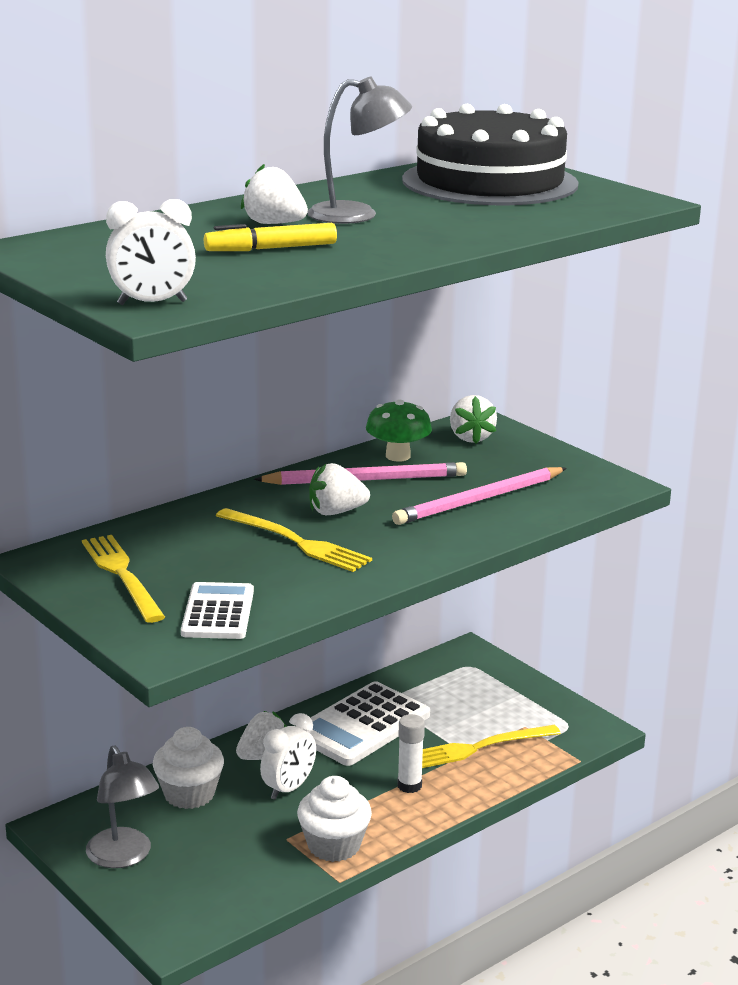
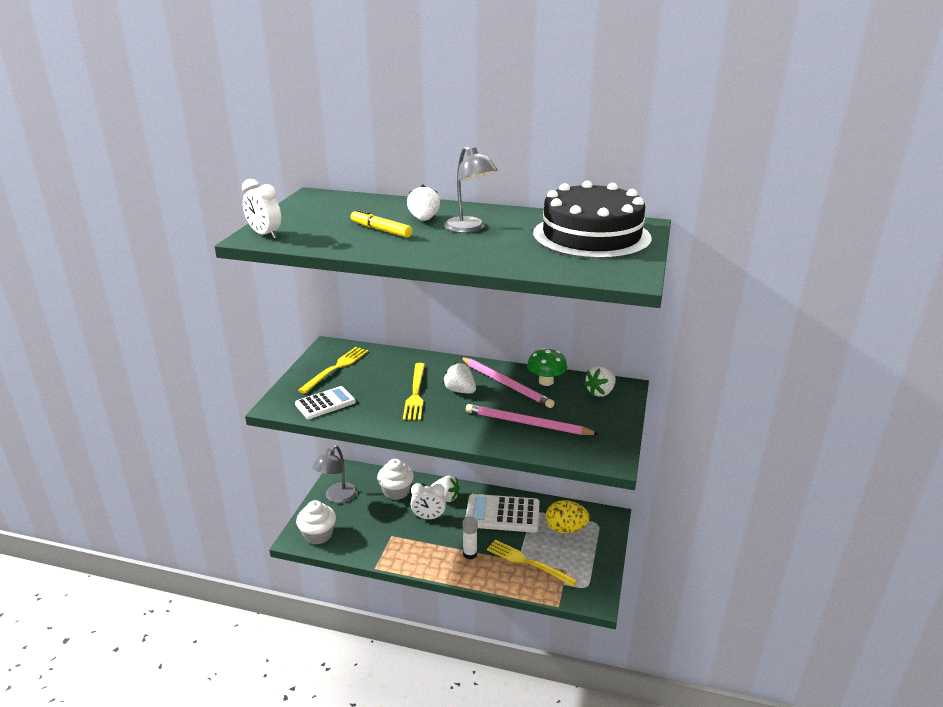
camera: 55 degrees right, 5 degrees up
(334, 845) = (399, 553): white cupcake -> white cupcake (318, 535)
(451, 692) = (565, 529): none -> yellow egg

